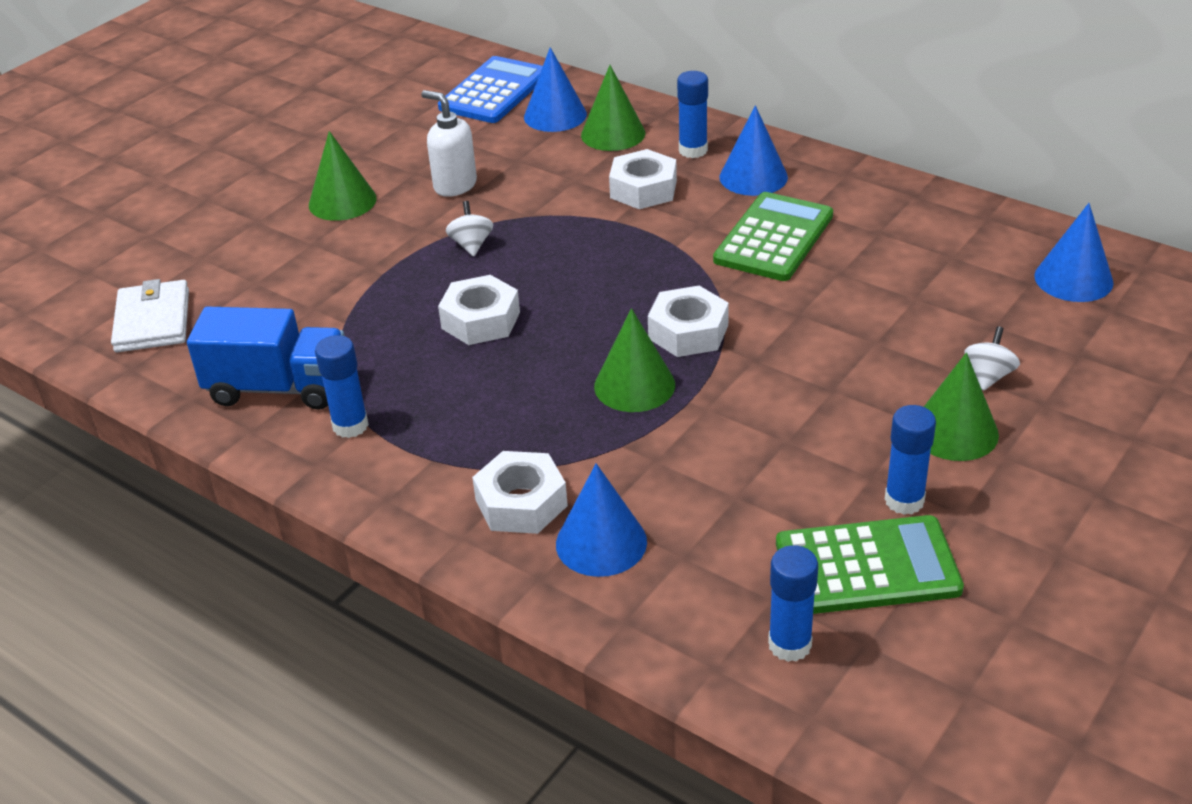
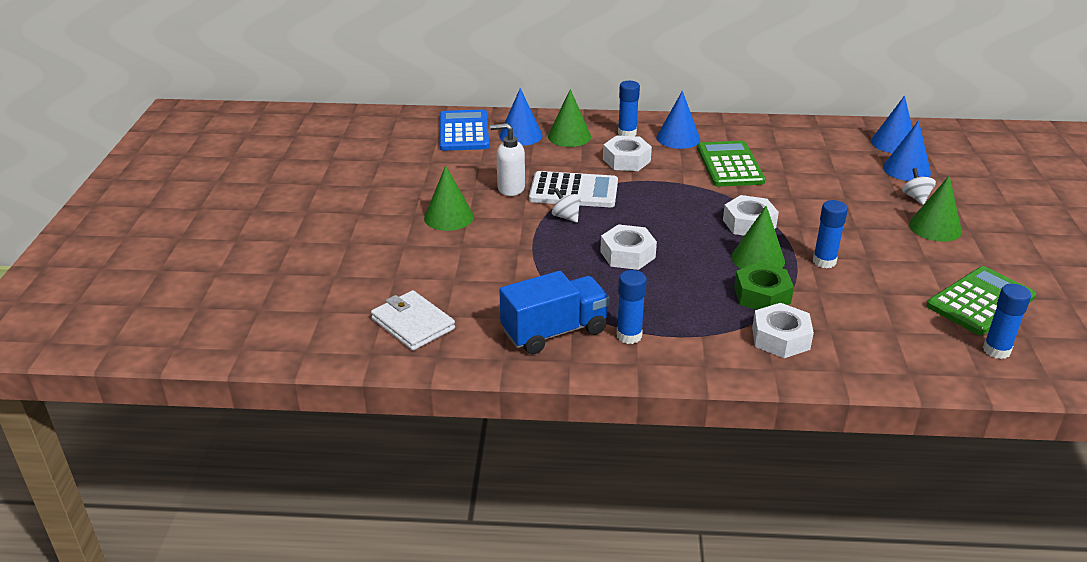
camera: 35 degrees left, 5 degrees down
(524, 212) = (573, 191): none -> white calculator
(574, 437) = (762, 295): none -> green nut
(601, 542) = (847, 341): blue cone -> blue cone (906, 169)
(904, 501) = (956, 266): blue glue stick -> blue glue stick (824, 261)

